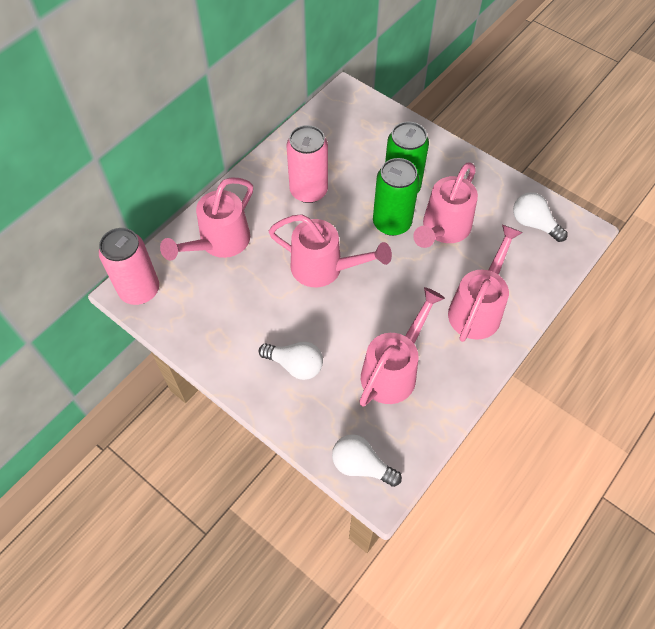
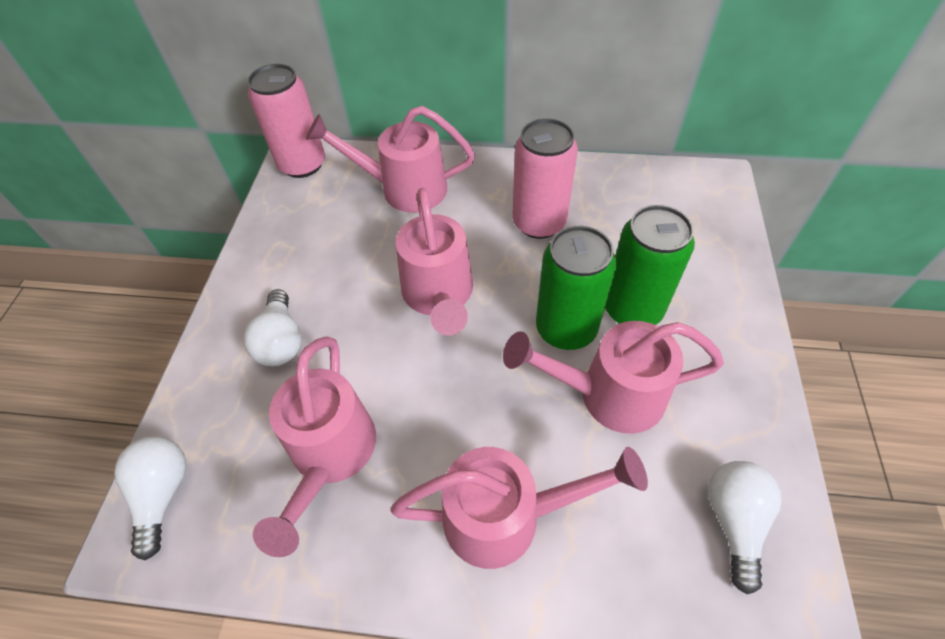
camera: 60 degrees right, 5 degrees down
(393, 370) = (330, 455): pink watering can -> pink watering can turned 90 degrees clockwise

